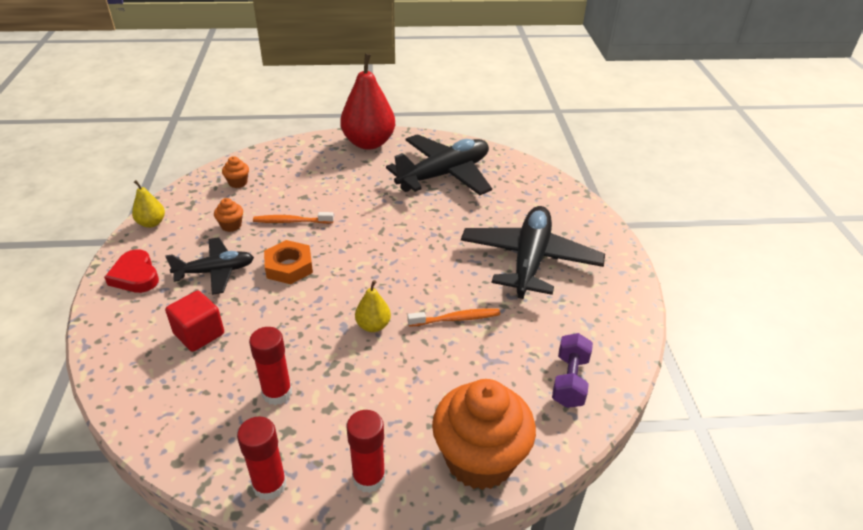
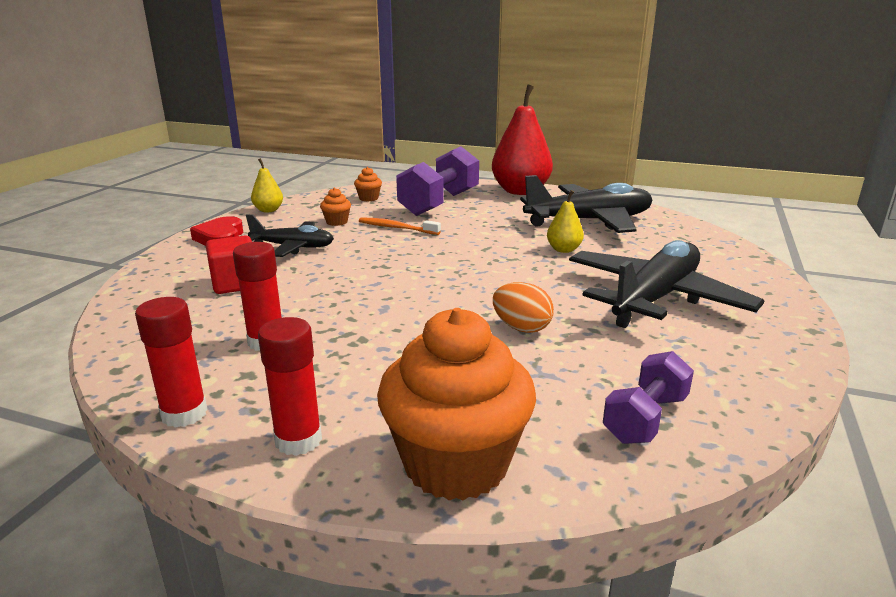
camera: 25 degrees right, 15 degrees down
(289, 267) = (366, 256): orange nut -> none
(308, 176) = (439, 203): none -> purple dumbbell
(373, 326) = (417, 313): yellow pear -> yellow pear (563, 250)
(455, 319) = (521, 328): orange toothbrush -> orange egg

